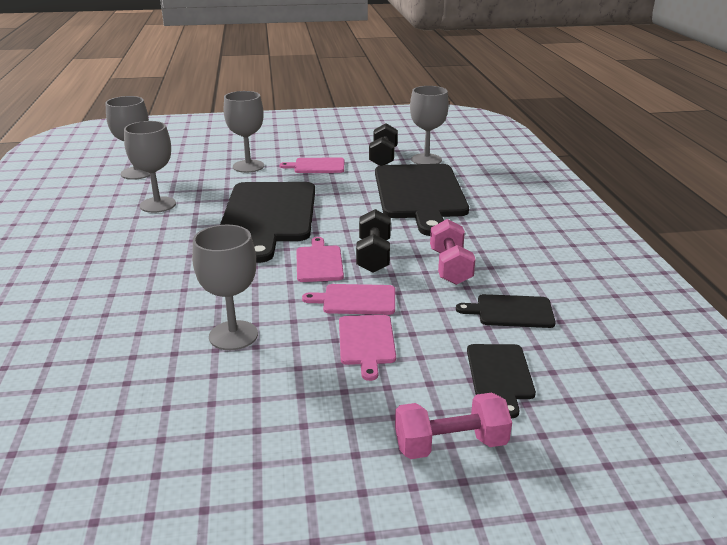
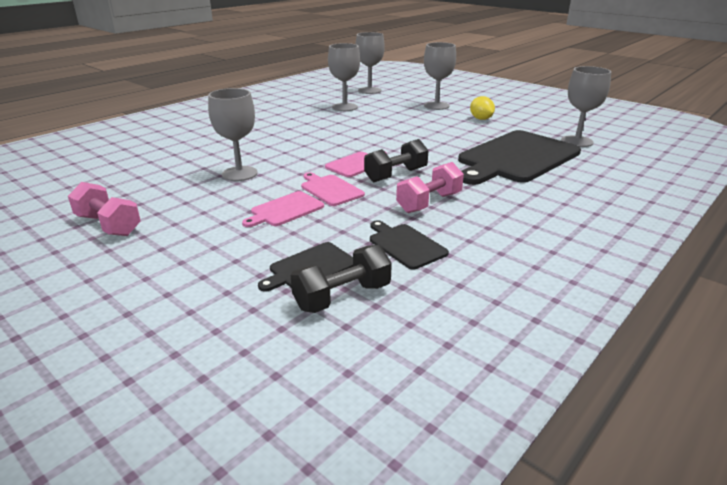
camera: 50 degrees right, 0 degrees up
(269, 215) = (388, 132): black cutting board -> none
(317, 166) = (481, 119): pink cutting board -> yellow lemon
(383, 157) = (543, 129): black dumbbell -> black dumbbell (342, 297)
(450, 445) = (202, 276): pink dumbbell -> pink dumbbell (108, 225)

